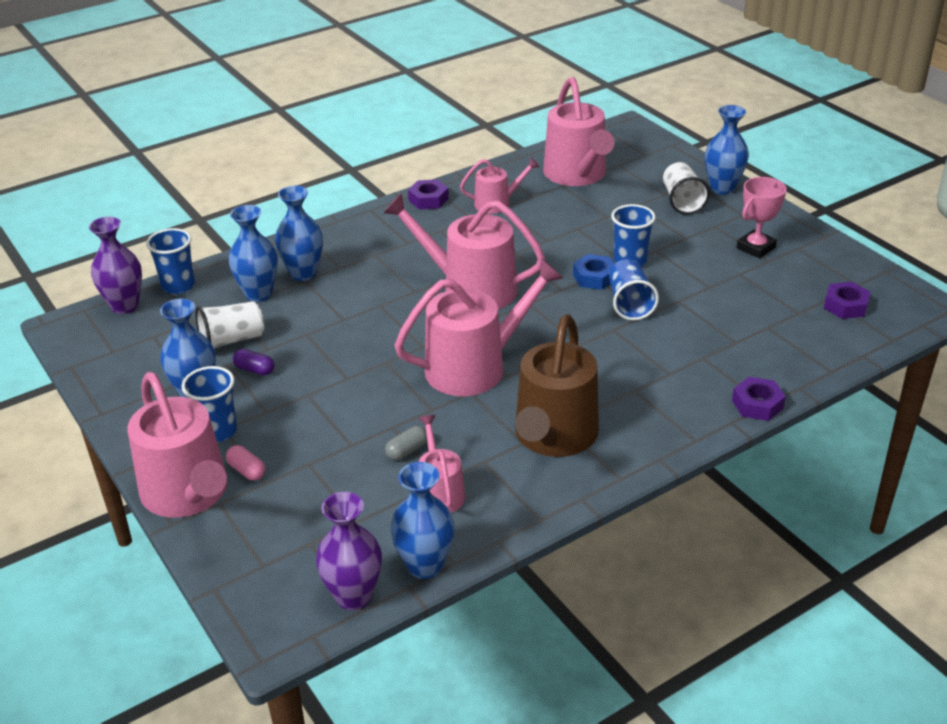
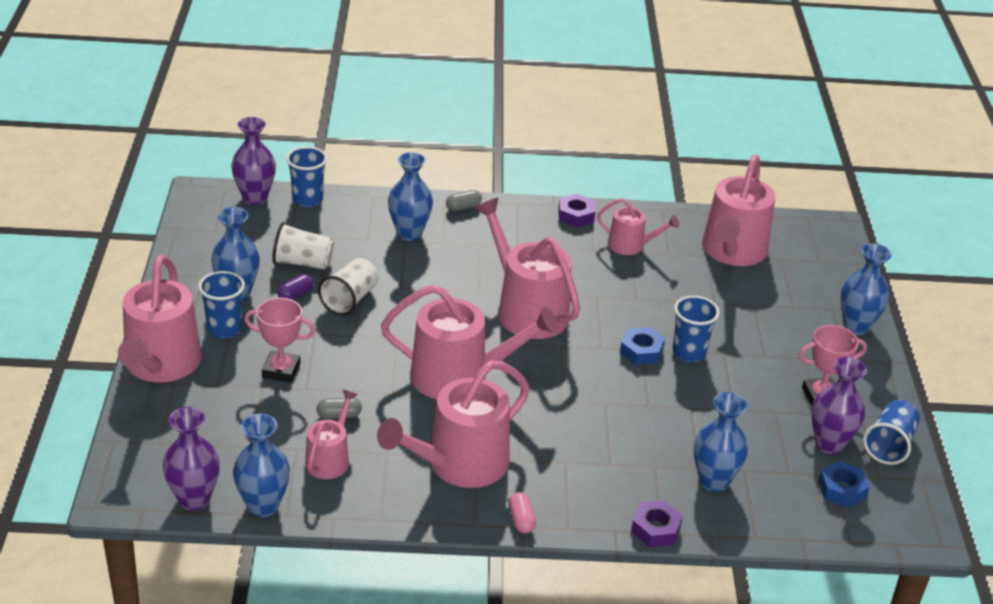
camera: 30 degrees right, 0 degrees up
(247, 470) = (215, 369): pink capsule -> pink capsule (521, 520)
(254, 370) = (295, 294): purple capsule -> purple capsule turned 75 degrees clockwise
(258, 294) = (359, 234): blue vase -> blue vase (713, 481)
(312, 440) = (281, 370): none -> pink trophy
(327, 233) = (463, 207): none -> grey capsule
(554, 436) = (460, 464): brown watering can -> pink watering can
(629, 303) = (645, 389): blue cup -> blue cup (889, 445)
(682, 201) = (802, 321): white cup -> white cup (350, 299)
(800, 278) = (829, 444): none -> purple vase
(845, 306) = (842, 489): purple nut -> blue nut

